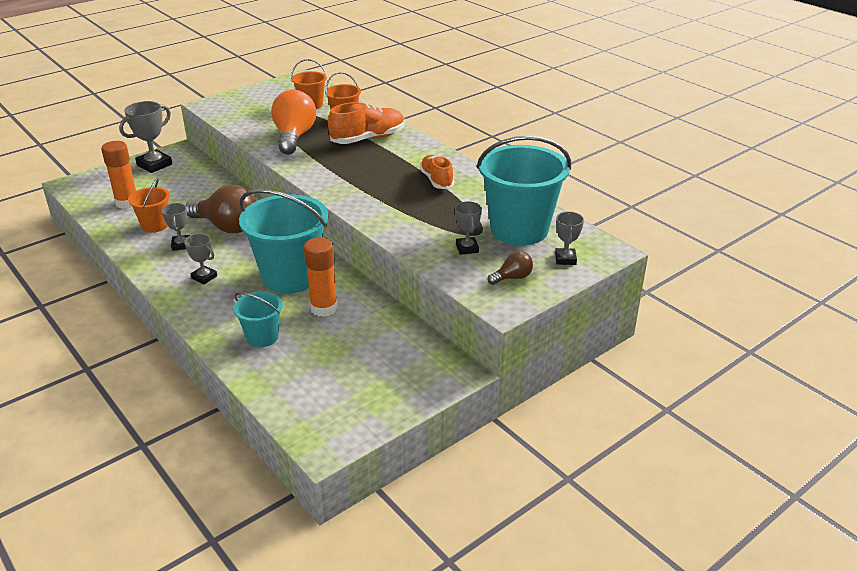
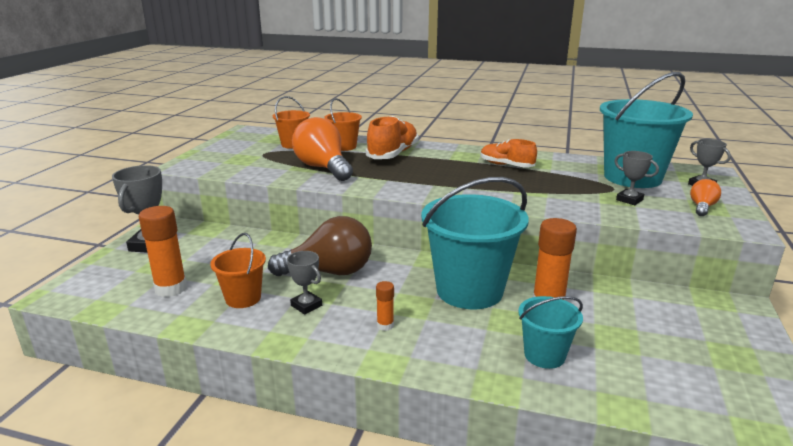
camera: 35 degrees left, 10 degrees down
(204, 277) = (385, 325): grey trophy -> orange glue stick
(512, 278) = (702, 207): brown light bulb -> orange light bulb

